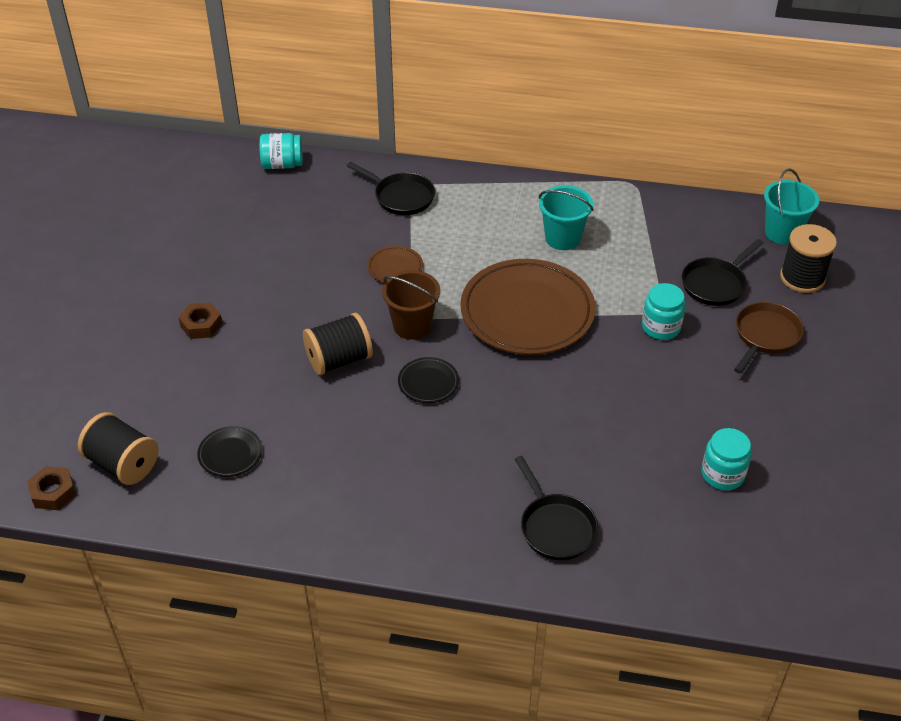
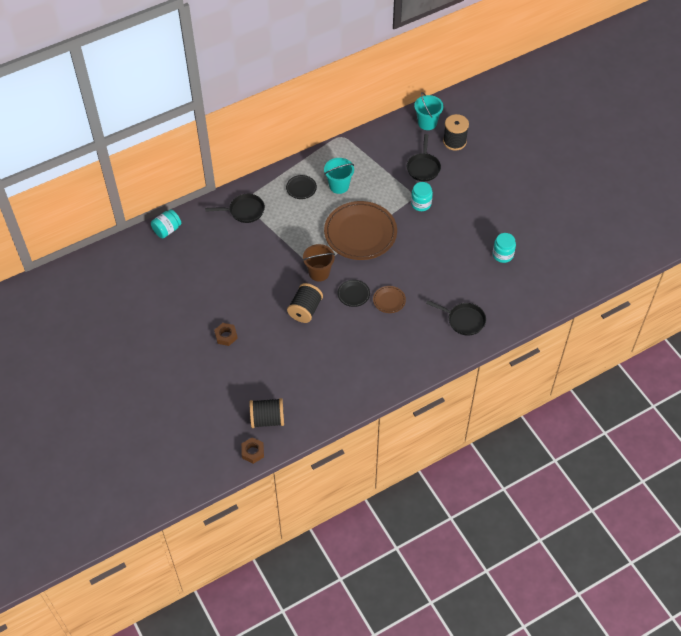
camera: 40 degrees left, 10 degrees up
(230, 454) = (307, 383): black plate -> black plate (301, 188)
(395, 267) = (281, 249): brown plate -> brown plate (389, 300)
(765, 336) = (464, 180): brown pan -> none

